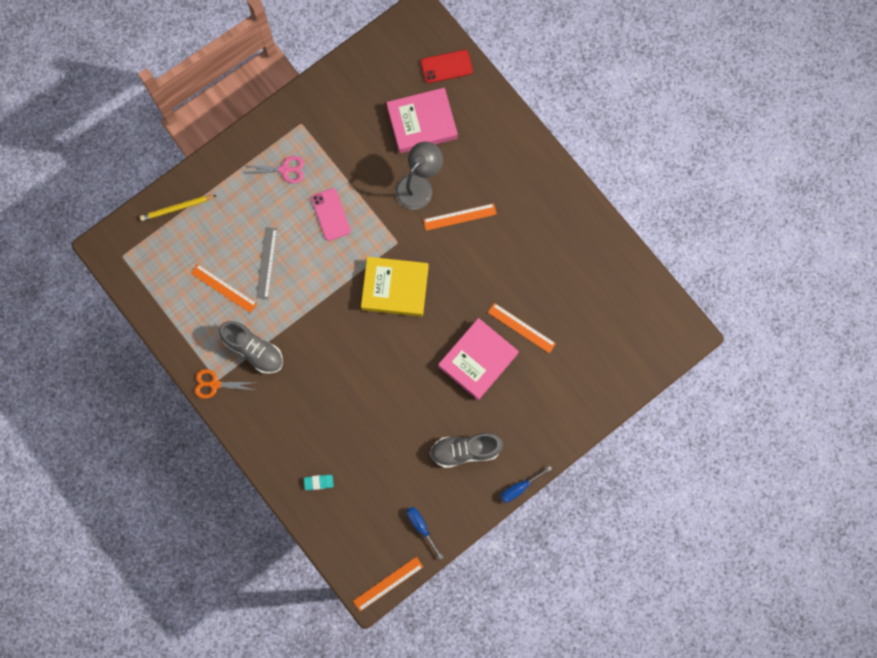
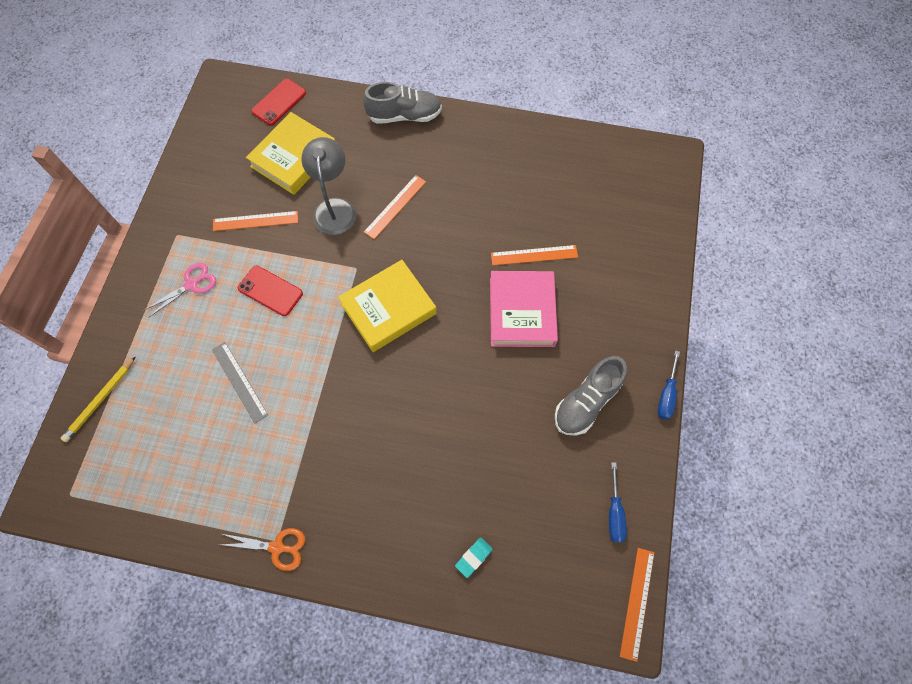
camera: 40 degrees left, 10 degrees down
(214, 384) = (277, 547): orange scissors -> orange scissors turned 135 degrees counterclockwise
(224, 288) = (211, 440): orange ruler -> orange ruler (255, 221)
(254, 350) = (293, 477): grey shoe -> grey shoe (404, 116)
(330, 214) = (270, 291): pink phone -> red phone
(421, 527) = (614, 512): blue screwdriver -> blue screwdriver turned 105 degrees counterclockwise
(422, 122) = (294, 157): pink book -> yellow book

